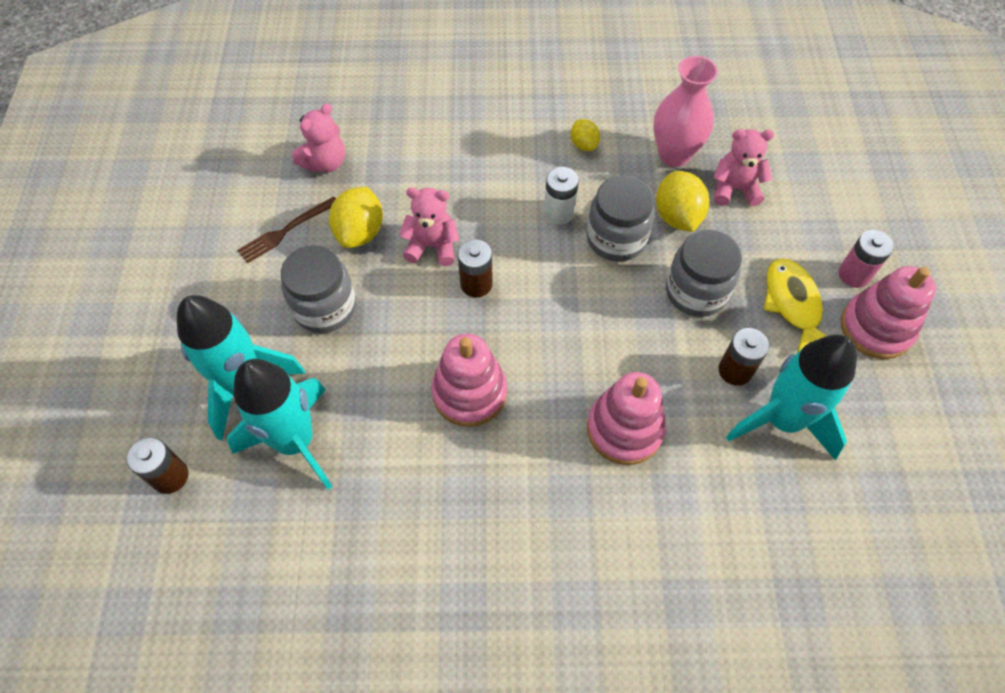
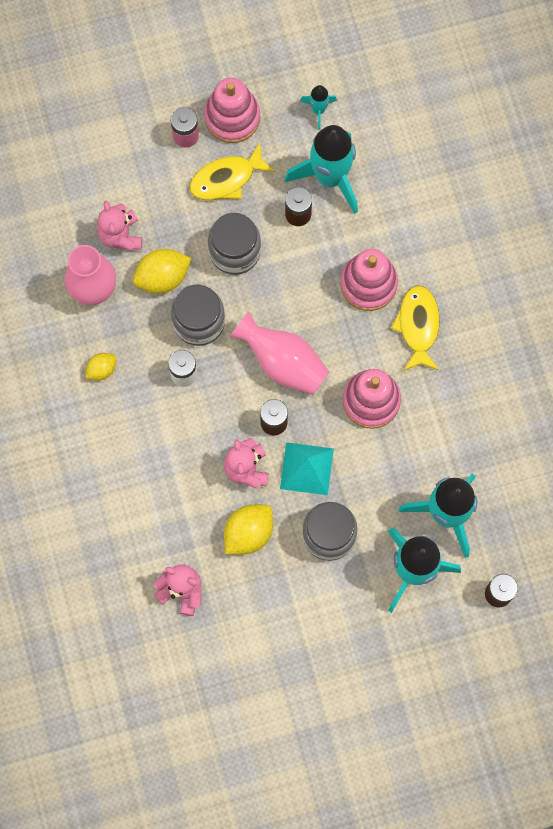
camera: 105 degrees left, 15 degrees up
(286, 231) = (264, 596): brown fork -> none
(360, 232) = (248, 533): yellow lemon -> yellow lemon turned 45 degrees counterclockwise
(410, 304) = (306, 468): none -> turquoise pyramid
(545, 310) = (283, 362): none -> pink vase
(552, 475) = (418, 326): none -> yellow fish
(881, 430) = (318, 110): none -> turquoise rocket

